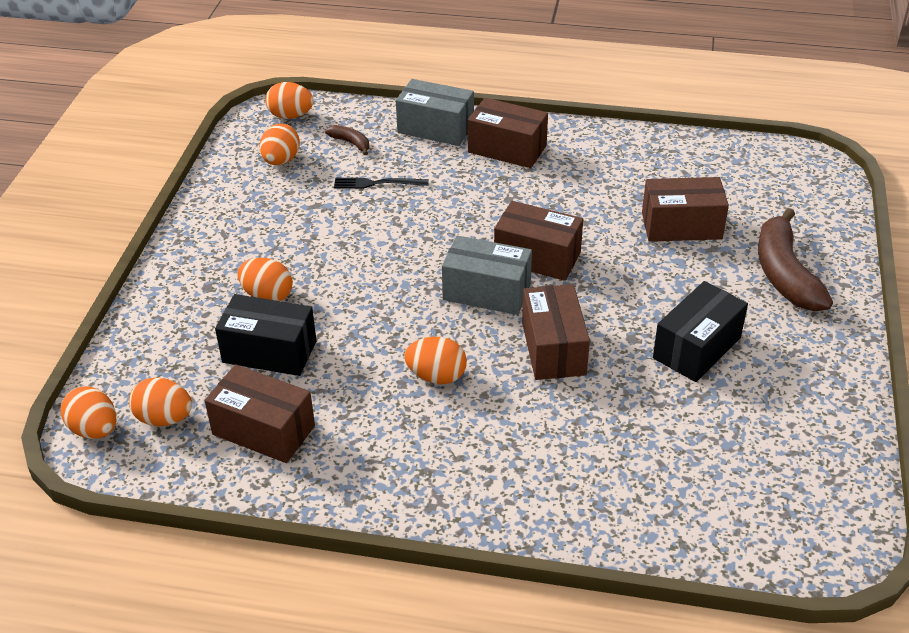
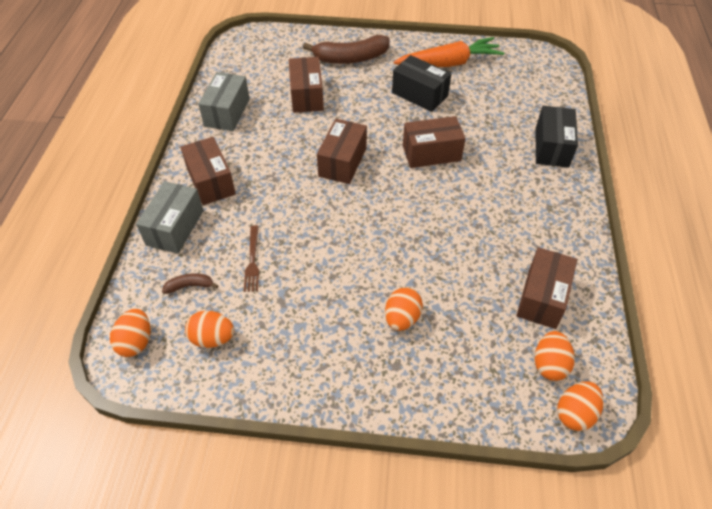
camera: 95 degrees left, 10 degrees up
(269, 352) = (464, 306): black box -> black box (551, 147)
(351, 143) = (190, 286): brown banana -> brown banana turned 45 degrees clockwise
(377, 183) = (252, 261): black fork -> brown fork
(436, 376) = (468, 208): orange egg -> none
(486, 292) = (381, 186): grey box -> grey box (227, 112)
(507, 149) = (211, 181): brown box -> brown box turned 45 degrees counterclockwise
(791, 394) = (448, 63): none -> orange carrot

